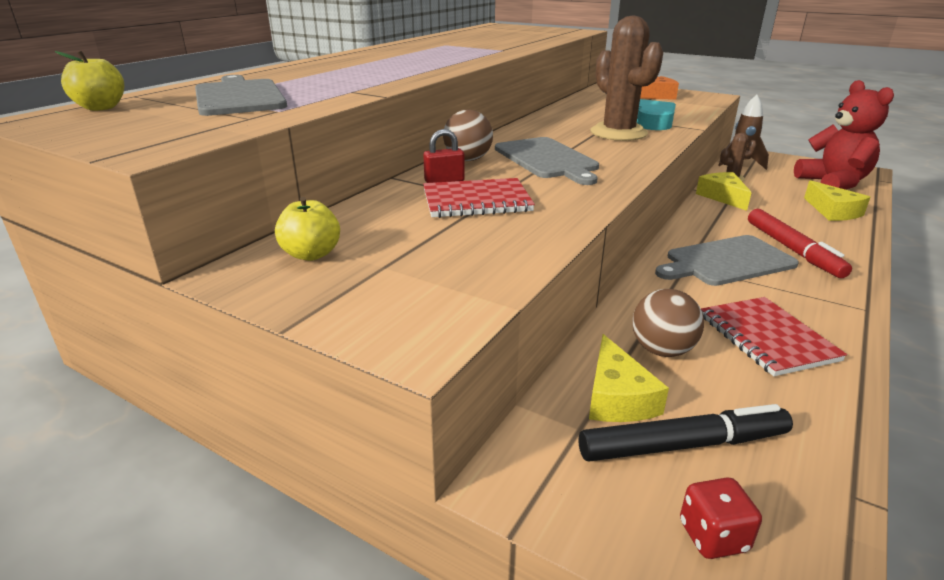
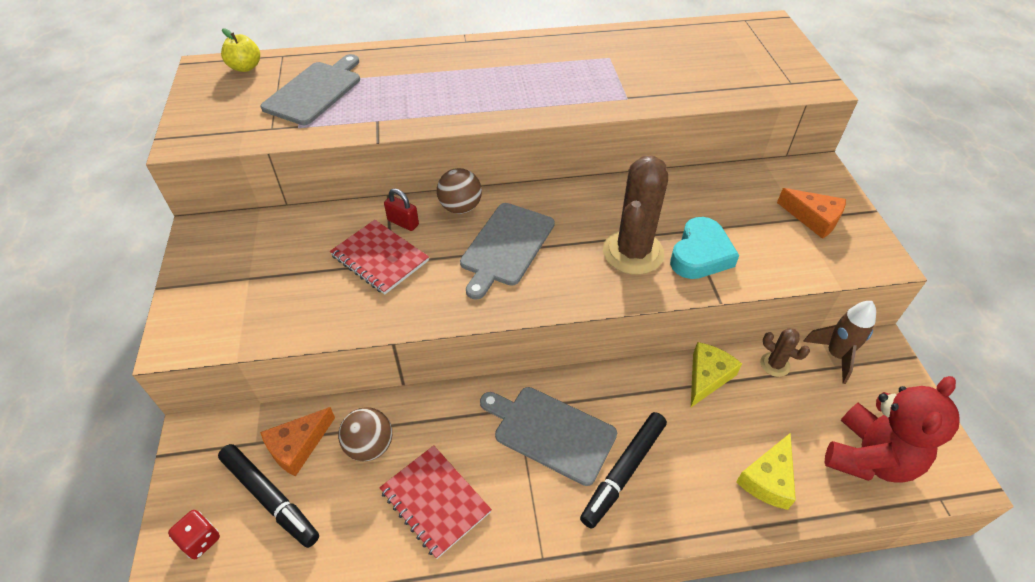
camera: 50 degrees right, 20 degrees up
(311, 254) = (242, 241): yellow apple -> none
(617, 397) = (297, 446): yellow cheese -> orange cheese
(767, 338) = (435, 501): red notebook -> red notebook turned 75 degrees counterclockwise
(792, 250) = (623, 472): red marker -> black marker

